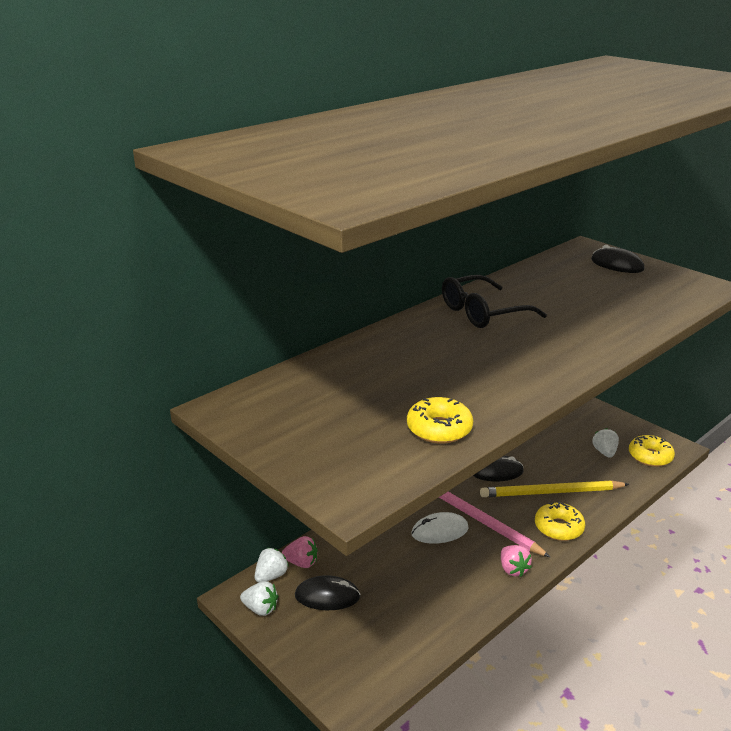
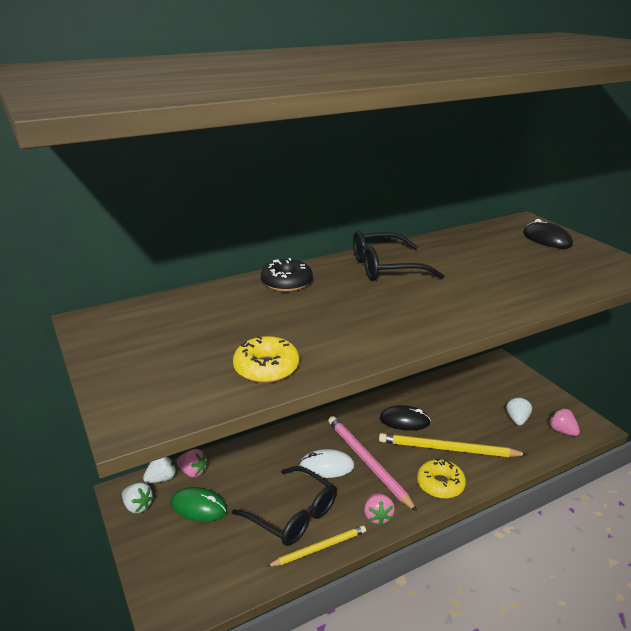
camera: 15 degrees right, 0 degrees up
(327, 596) = (198, 507): black mouse -> green mouse
(396, 341) = (286, 283): none -> black donut
(429, 585) = (293, 515): none -> black glasses
(471, 610) = (319, 548): none -> yellow pencil
(650, 456) = (562, 431): yellow donut -> pink strawberry

